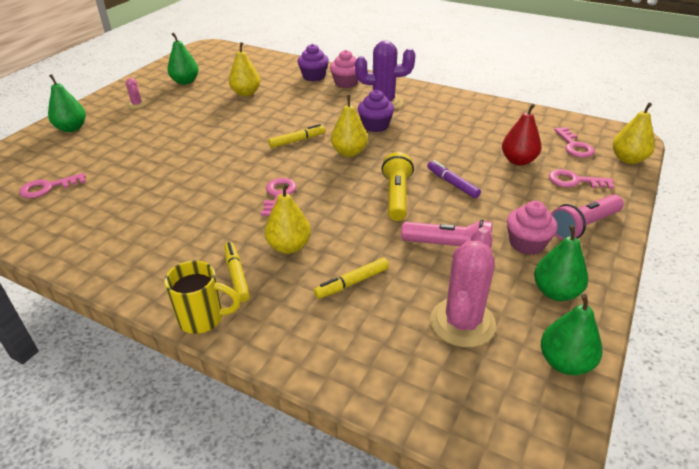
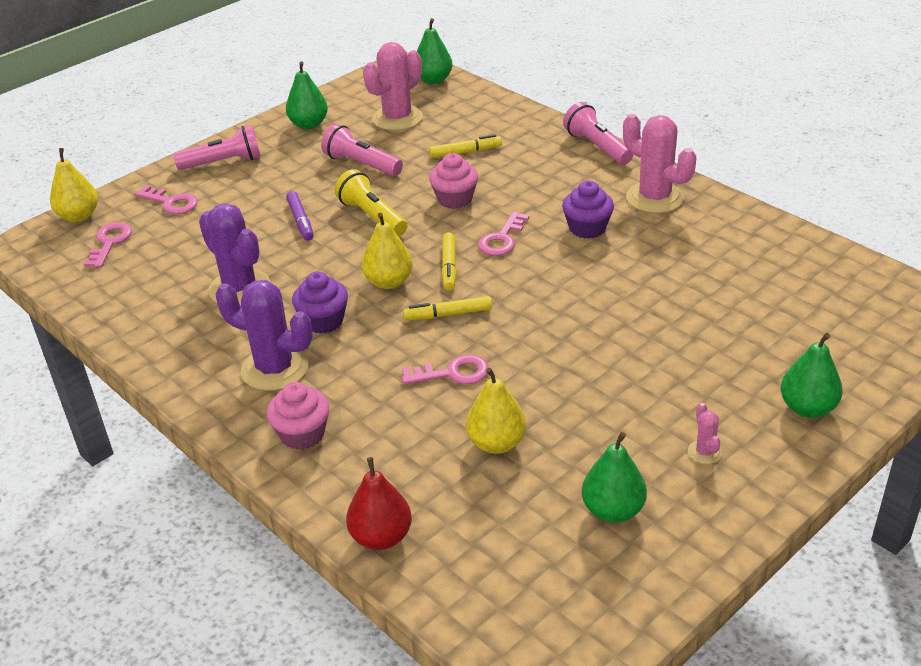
camera: 160 degrees left, 0 degrees up
(48, 187) = (793, 296): pink key -> pink key (452, 373)
(142, 257) = (655, 198): none -> pink cactus
(203, 318) = (597, 147): yellow mug -> pink flashlight
(236, 275) = (565, 171): yellow marker -> yellow marker (449, 266)
(289, 246) = (509, 186): yellow pear -> none
(314, 76) = (349, 469): purple cupcake -> purple cupcake (587, 228)
(397, 196) = (372, 216): yellow flashlight -> yellow flashlight turned 120 degrees clockwise
(447, 134) = (239, 288): none -> purple cactus
(518, 161) = (198, 235): red pear -> red pear (381, 537)
(526, 243) = (291, 157): pink cupcake -> pink cupcake (454, 199)
(565, 362) = (349, 92): green pear -> green pear (433, 80)

